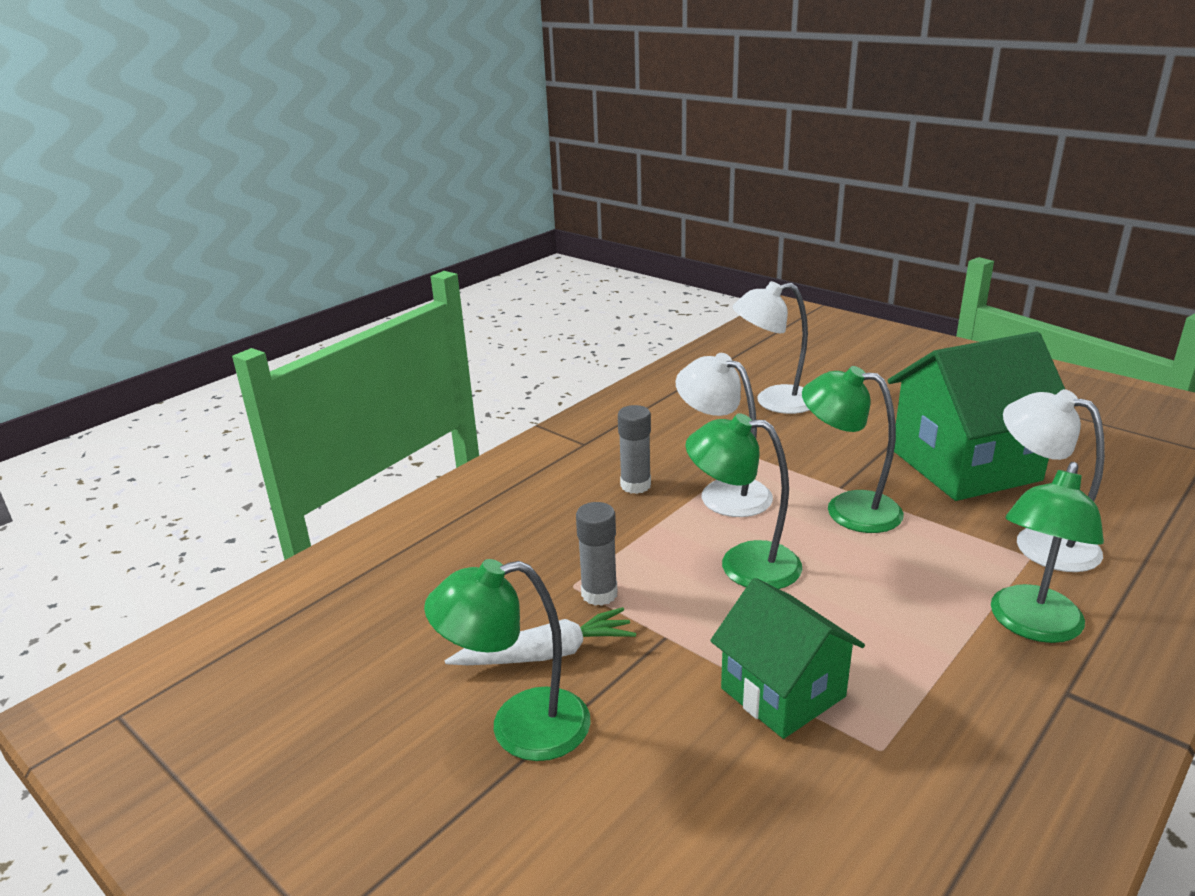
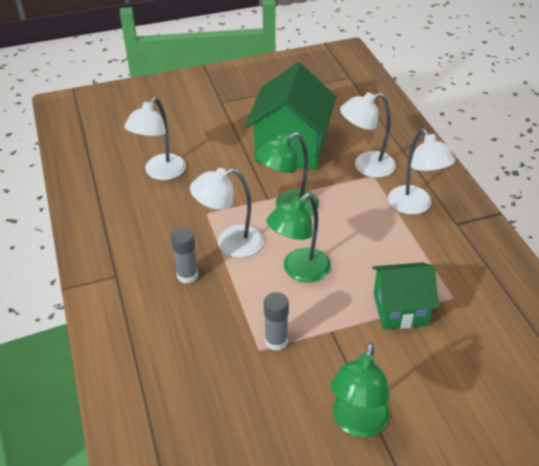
camera: 60 degrees left, 15 degrees up
(546, 654) = (308, 387): white carrot -> none
(1031, 626) = (415, 206): green lamp -> white lamp

